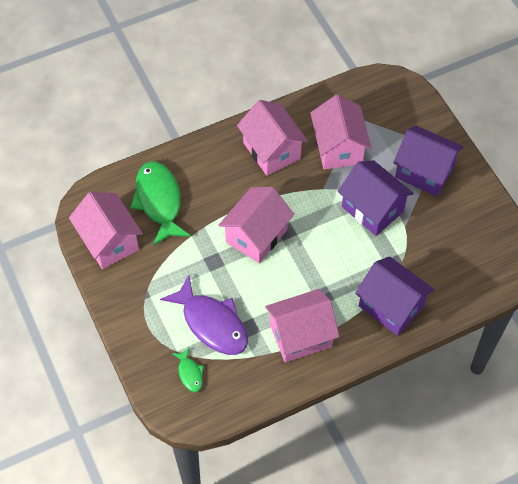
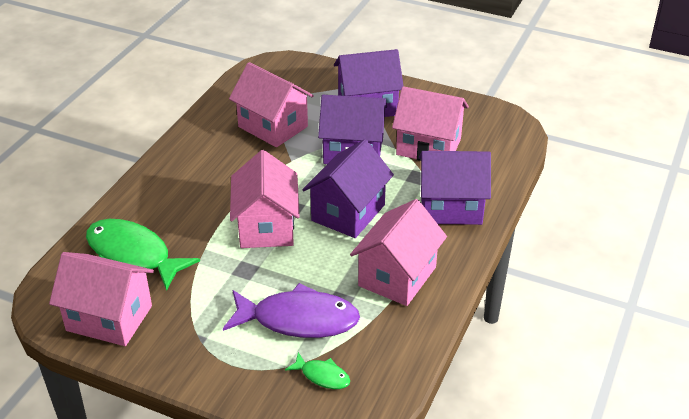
camera: 40 degrees left, 20 degrees down
(272, 151) = (211, 159): pink house -> pink house (428, 147)
(318, 261) = (348, 213): none -> purple house

